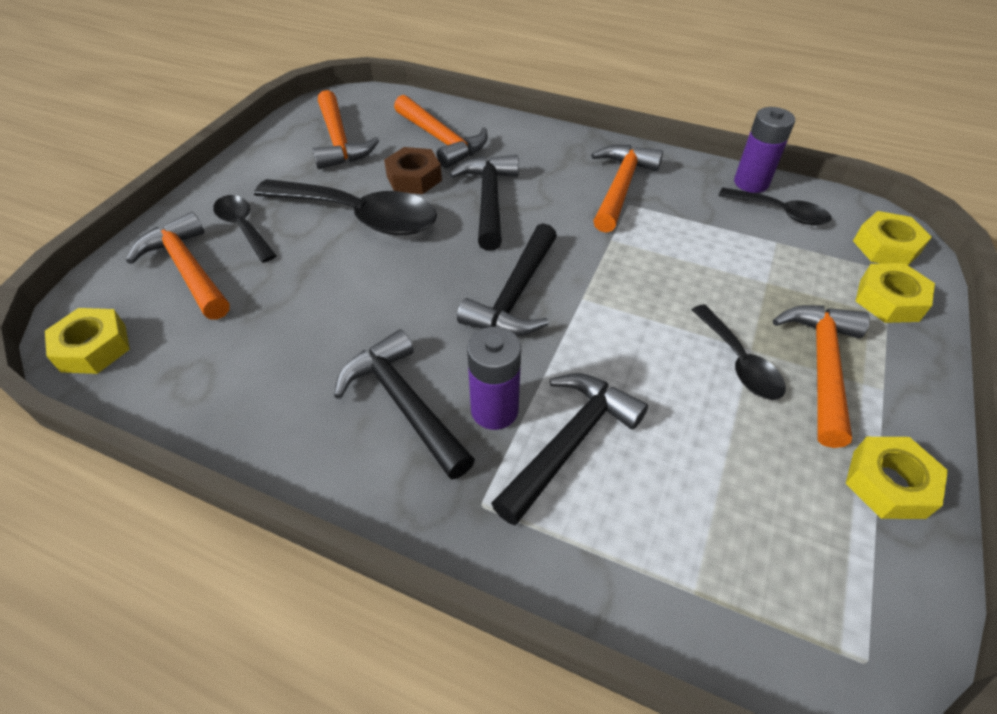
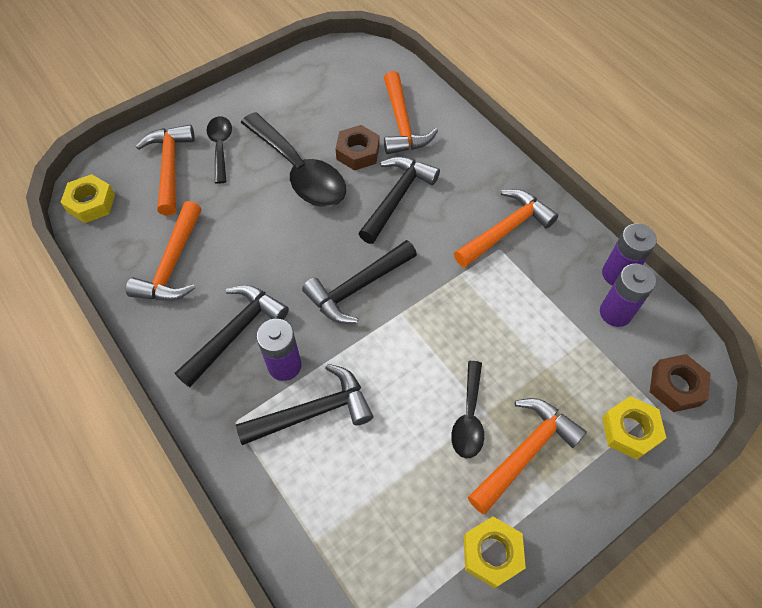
camera: 30 degrees right, 10 degrees up
(339, 141) = (327, 93): orange hammer -> orange hammer (173, 264)
(404, 404) = (235, 332): black hammer -> black hammer turned 45 degrees clockwise
(779, 212) = (615, 313): black spoon -> purple battery
(886, 247) = (676, 386): yellow nut -> brown nut

